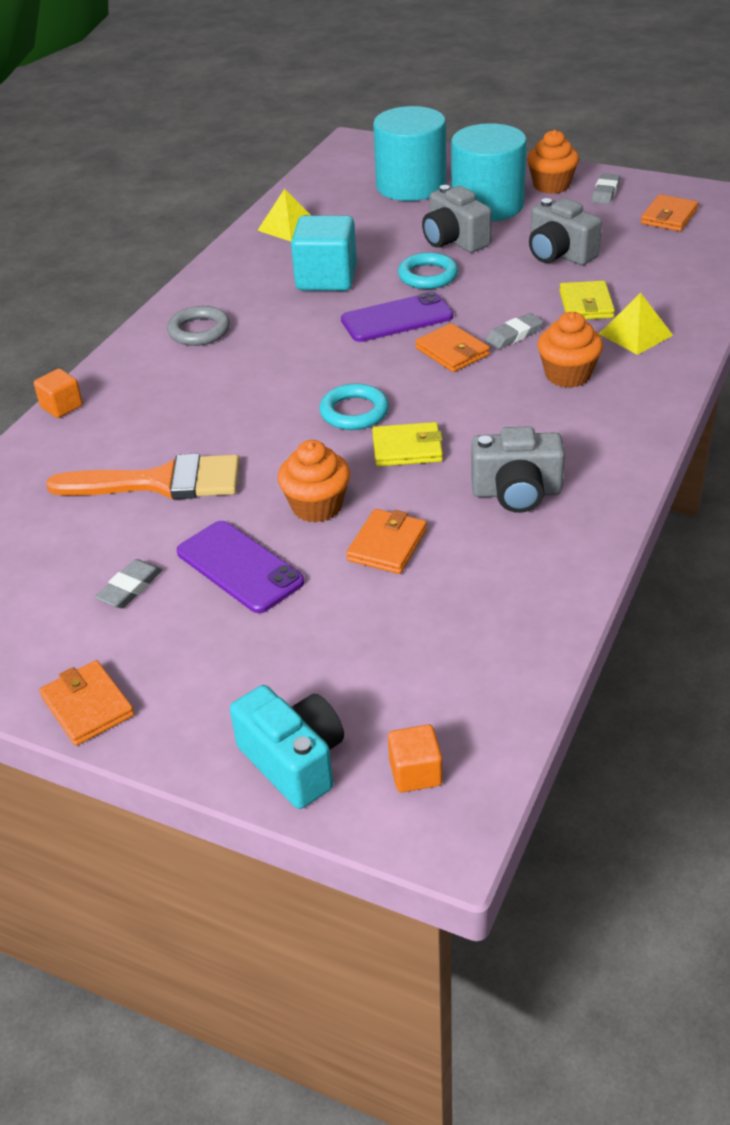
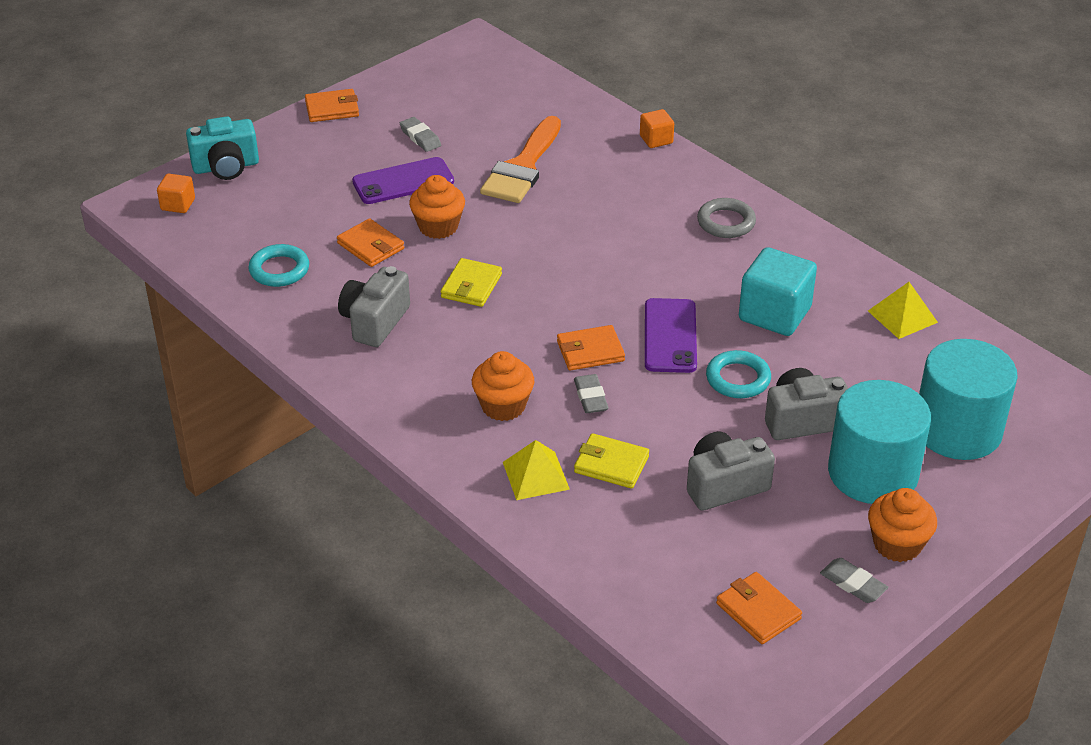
camera: 110 degrees right, 0 degrees up
(354, 412) = (540, 273): turquoise ring -> turquoise ring (279, 270)

